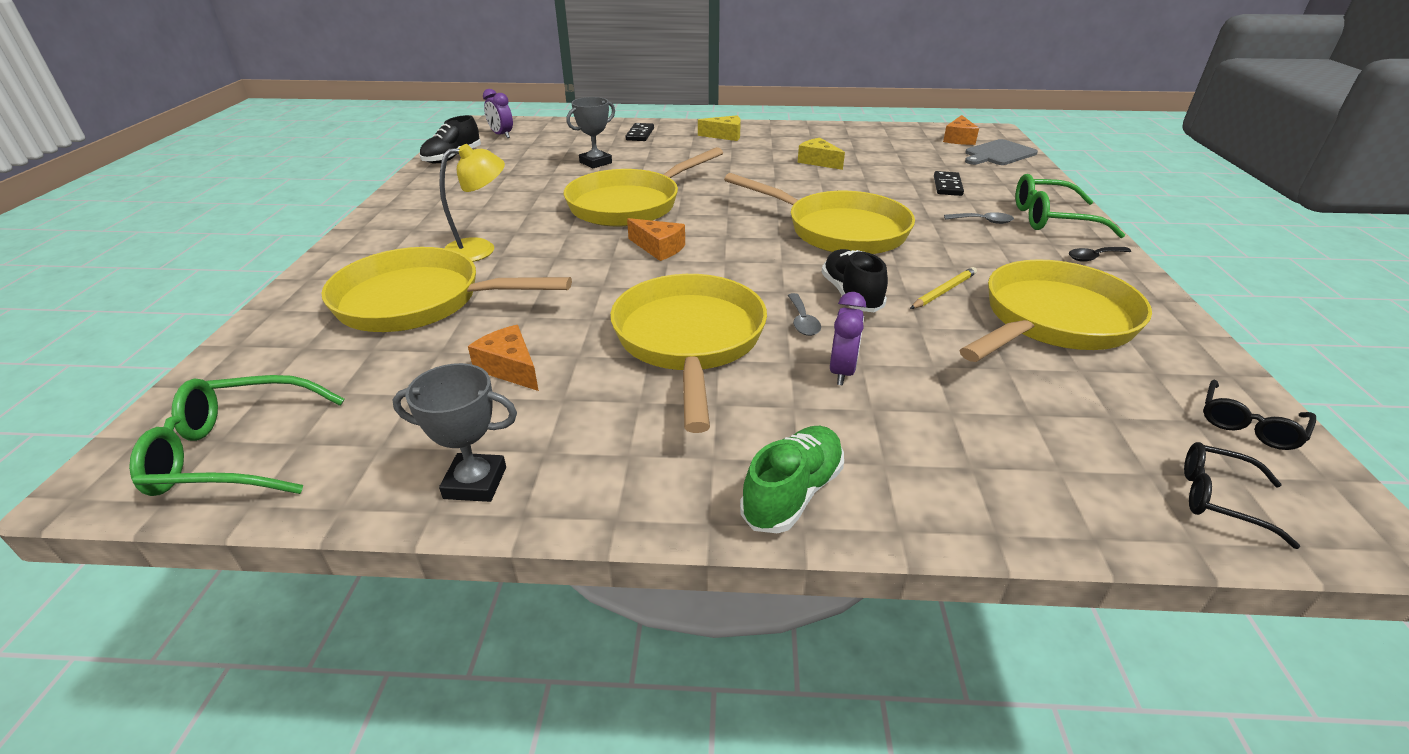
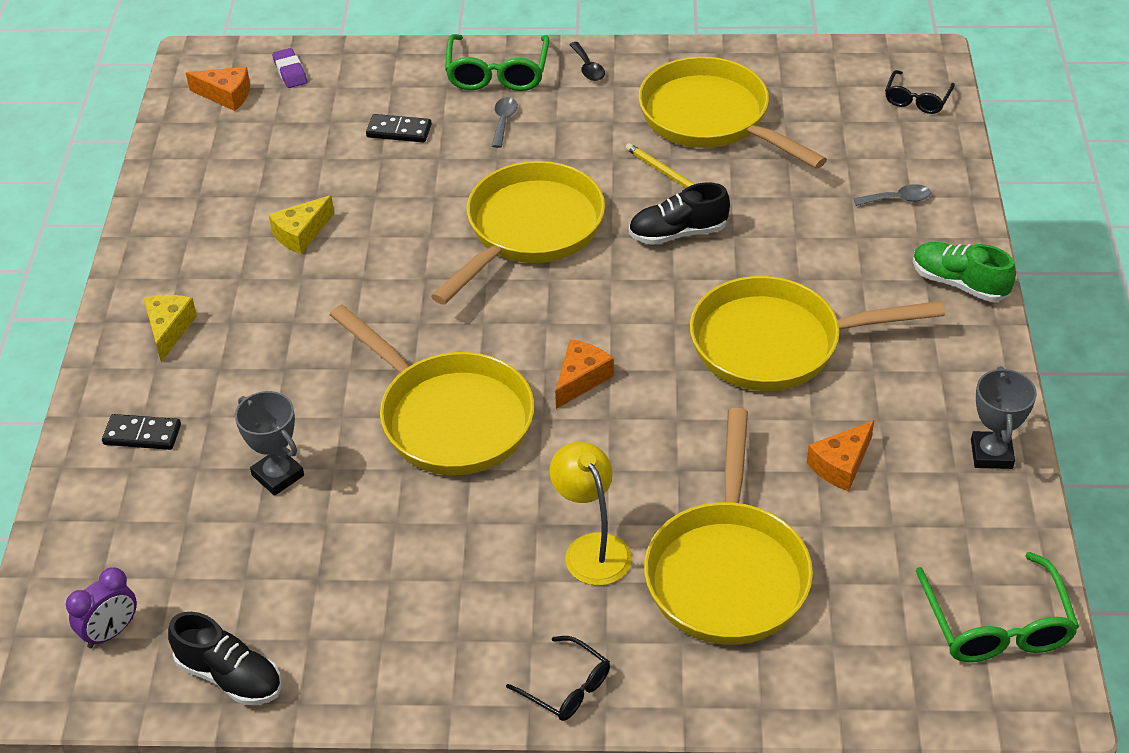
camera: 90 degrees left, 10 degrees up
(802, 321) = (731, 268): grey spoon -> grey spoon (898, 199)
(842, 371) = (809, 249): purple clock -> none
(998, 154) = (290, 72): grey cutting board -> purple eraser
(1249, 424) = (838, 63): black glasses -> black glasses (567, 687)

